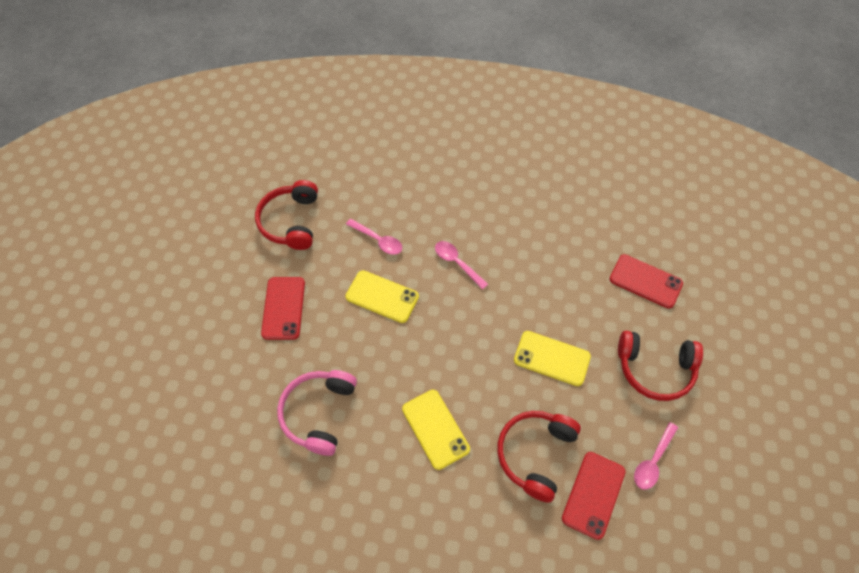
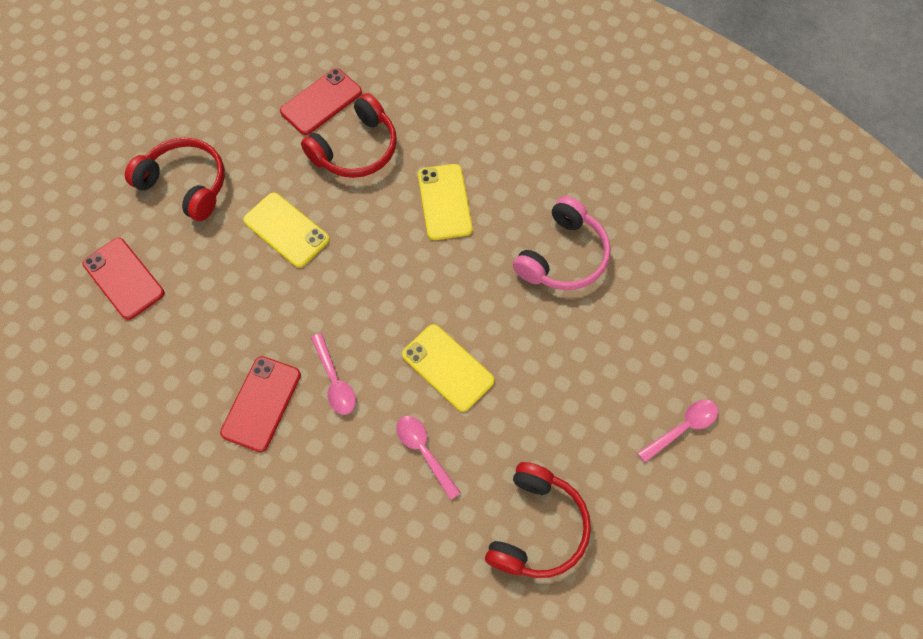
camera: 160 degrees left, 5 degrees up
(283, 308) = (576, 394): red phone -> red phone (261, 403)
(653, 461) = (248, 109): pink spoon -> pink spoon (682, 428)

